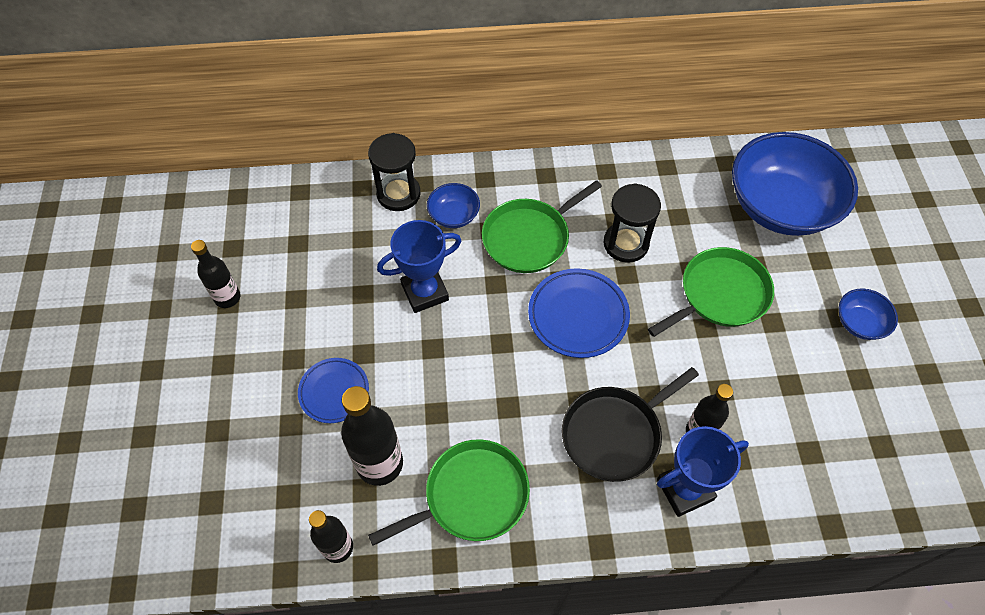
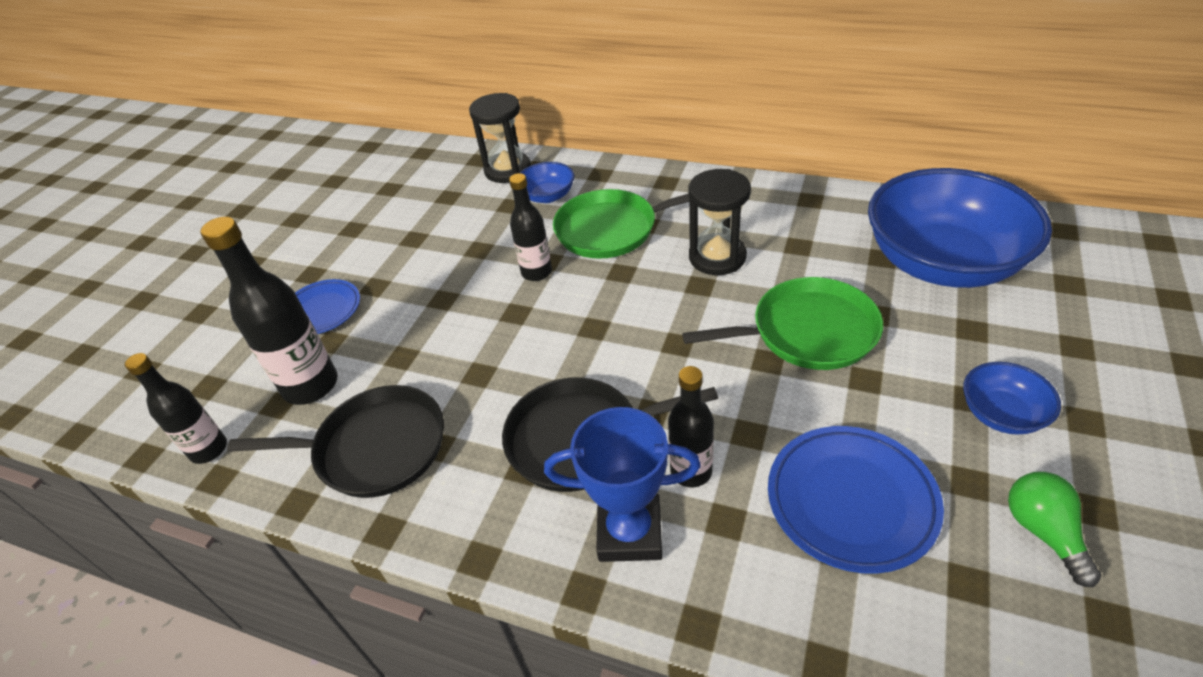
camera: 30 degrees right, 15 degrees down
(227, 297) = (298, 215): black bottle -> black bottle (537, 272)
(425, 292) = (472, 251): blue trophy -> none
(471, 496) = (374, 448): green pan -> black pan
(578, 315) = (617, 309): blue plate -> blue plate (851, 501)
(908, 398) = (1043, 532): none -> green light bulb

